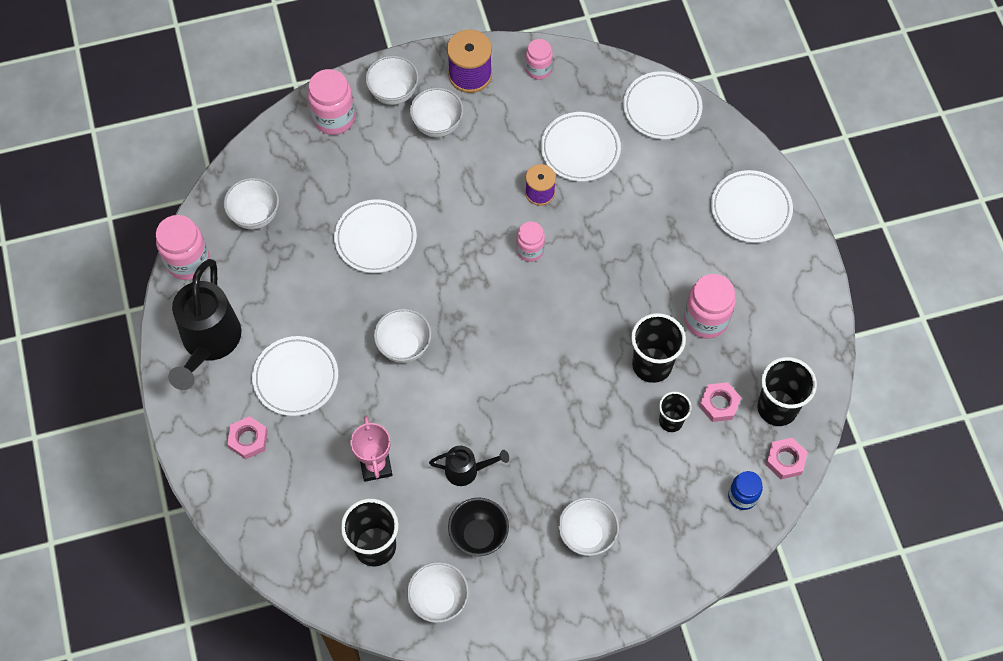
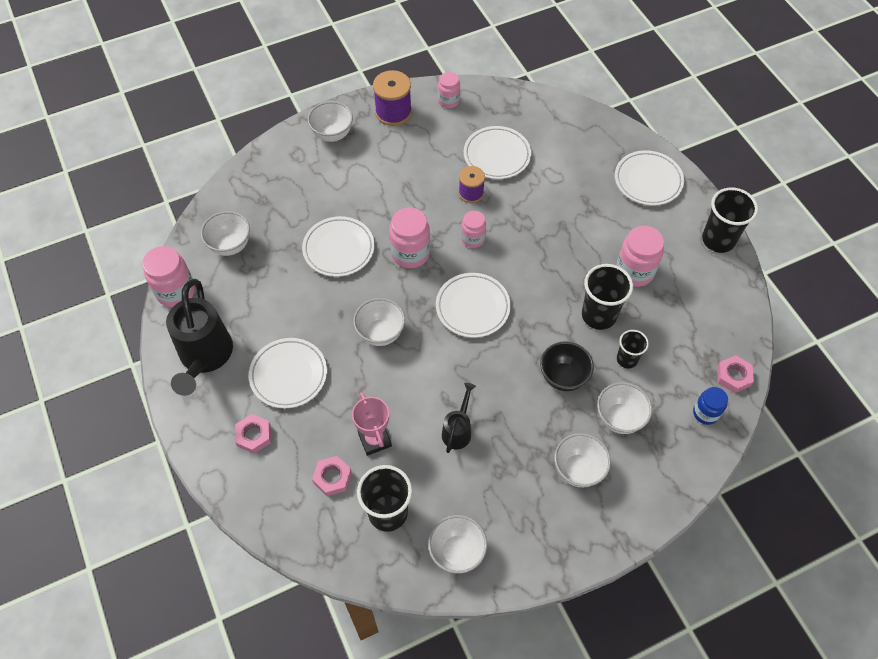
camera: 10 degrees left, 5 degrees down
(334, 118) = (285, 160): pink jar -> pink jar (410, 253)
(437, 125) = (374, 153): white bowl -> white bowl (619, 418)
(467, 470) = (458, 430): black watering can -> black watering can turned 60 degrees counterclockwise
(478, 535) = (481, 487): black bowl -> black bowl (563, 377)
(662, 108) = (556, 116): white plate -> white plate (472, 307)
(719, 404) = (664, 338): pink nut -> pink nut (332, 478)
(777, 408) = (714, 334): black cup -> black cup (718, 240)

